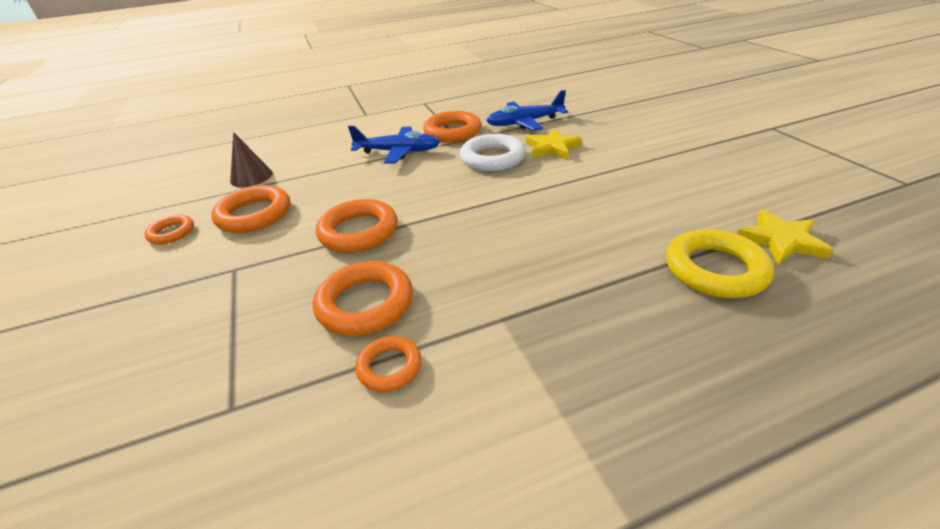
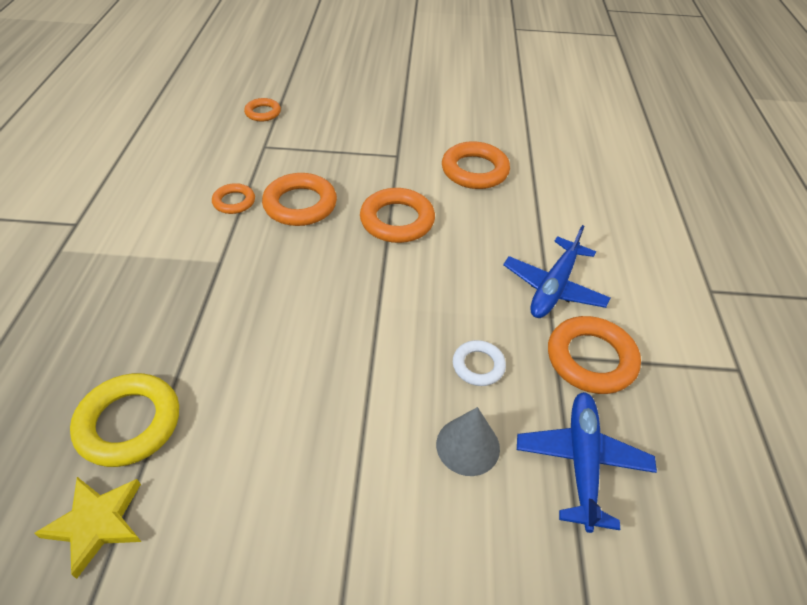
camera: 110 degrees right, 10 degrees up
(172, 233) = (476, 131): orange ring -> orange ring (263, 113)
(251, 177) = (557, 175): brown cone -> none
(492, 158) = (478, 366): white ring -> white ring, size x0.58
(552, 148) = (468, 446): yellow star -> grey cone

